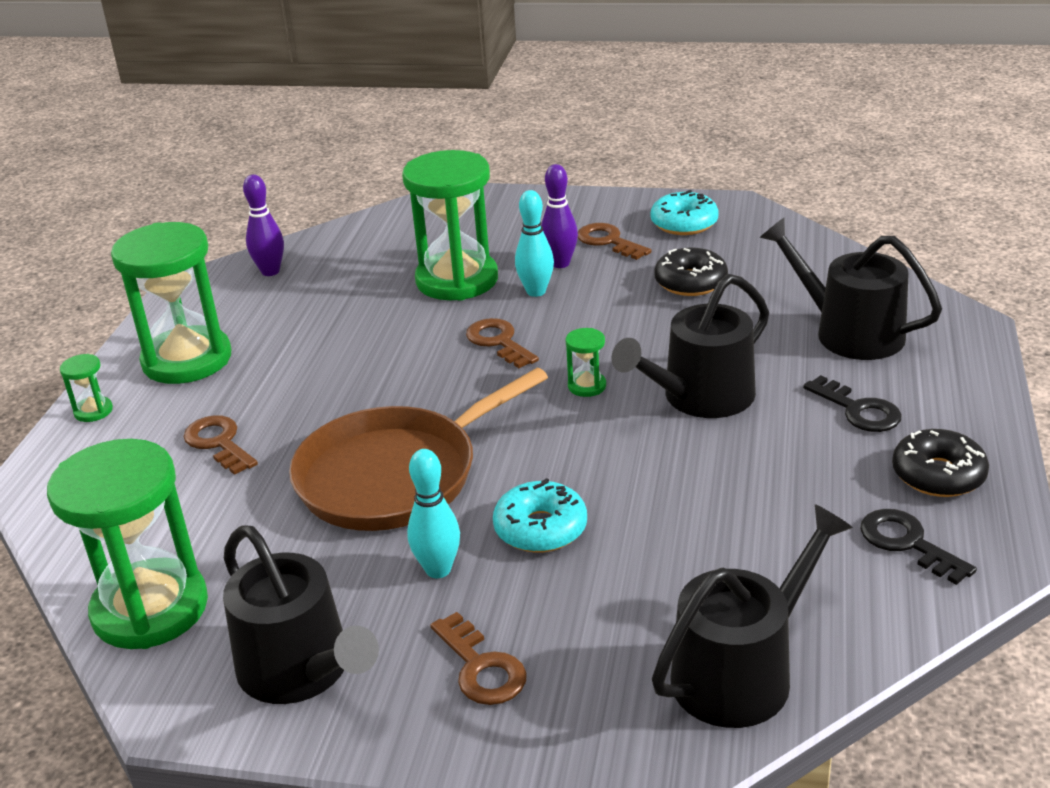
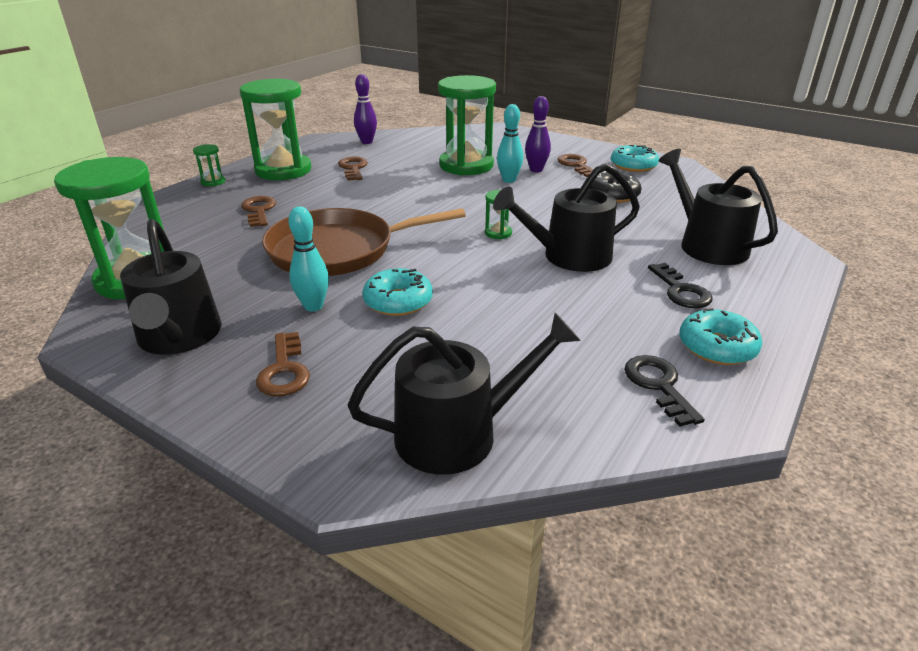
camera: 20 degrees right, 0 degrees up
(498, 342) = (463, 199): brown key -> brown key (353, 168)
(938, 475) = (717, 347): black donut -> turquoise donut

